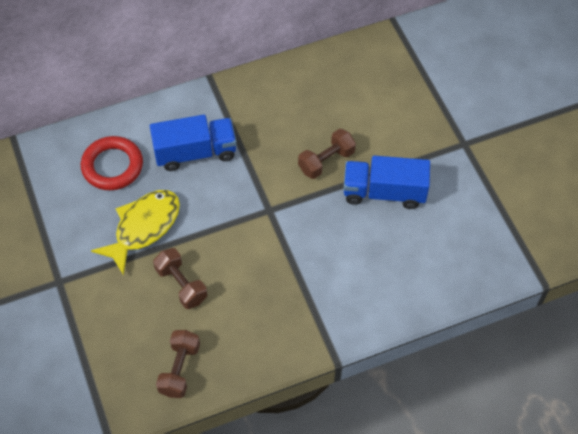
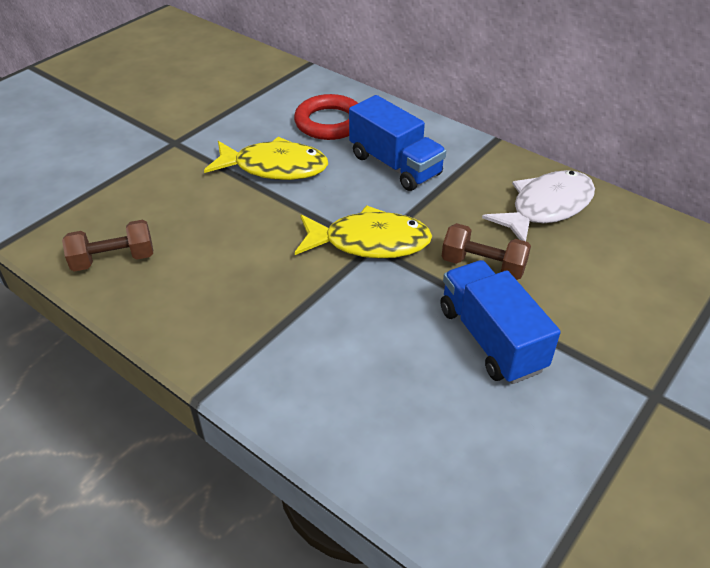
camera: 60 degrees right, 15 degrees down
(181, 285) = (223, 219): brown dumbbell -> none
(265, 209) = (369, 242): none -> yellow fish
(298, 96) = (546, 208): none -> white fish

